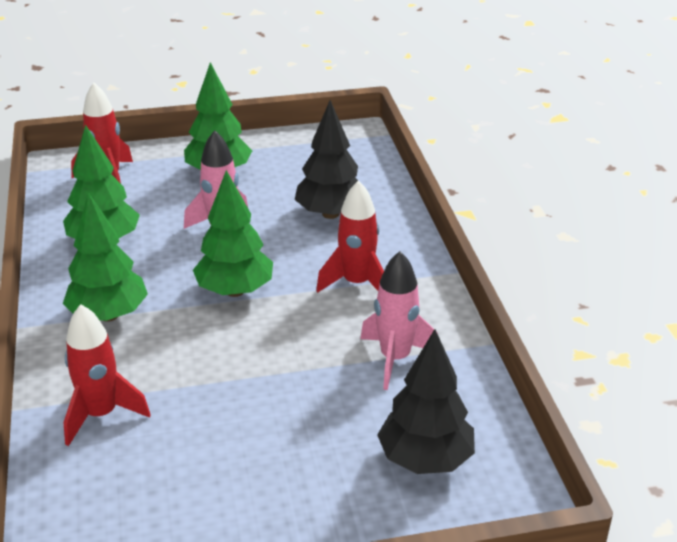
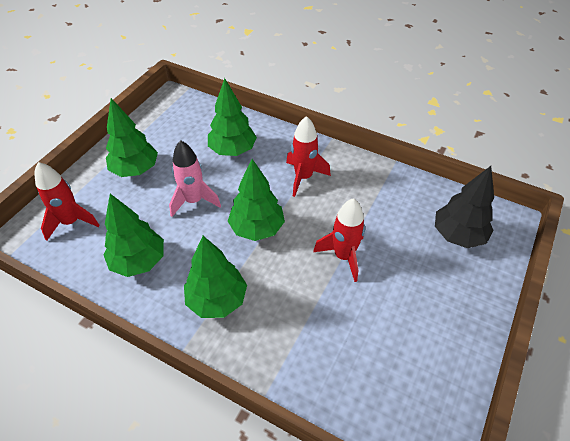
camera: 50 degrees left, 15 degrees up
(101, 415) = (308, 355): red rocket -> red rocket (343, 256)
(330, 214) = (233, 150): black tree -> green tree
(395, 359) = (376, 200): pink rocket -> none

